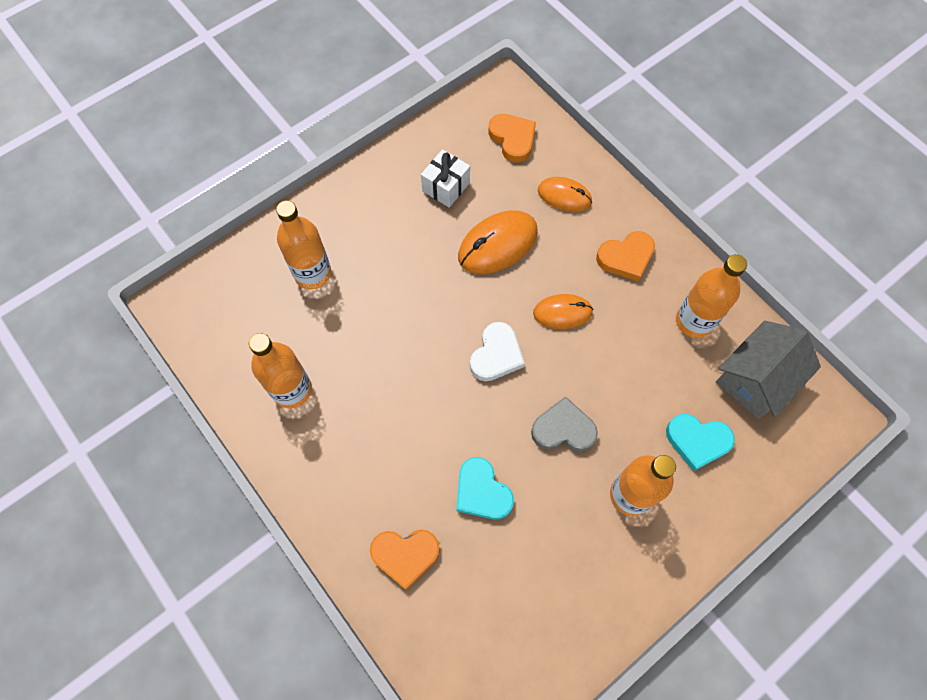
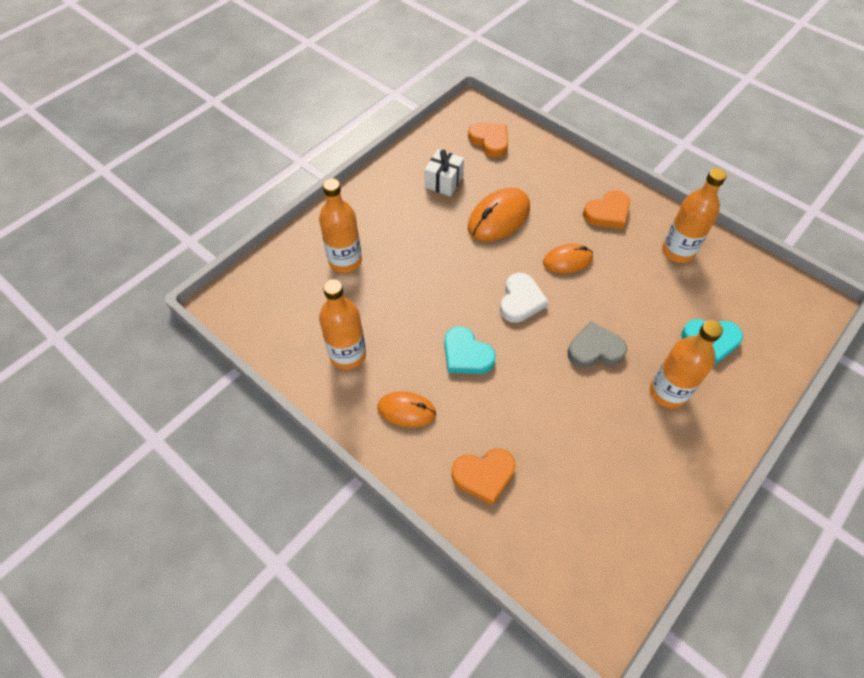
camera: 10 degrees left, 10 degrees down
(482, 492) = (538, 411): turquoise heart -> turquoise heart (466, 355)
(564, 196) = (543, 176): orange mouse -> orange mouse (406, 410)
(756, 379) = (742, 287): grey house -> none

